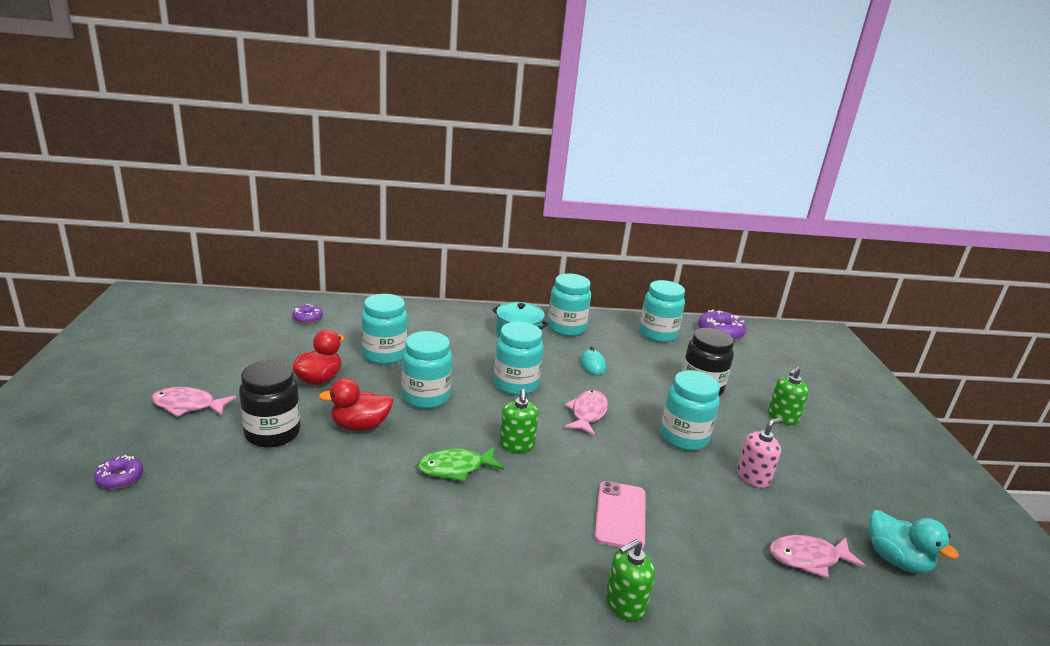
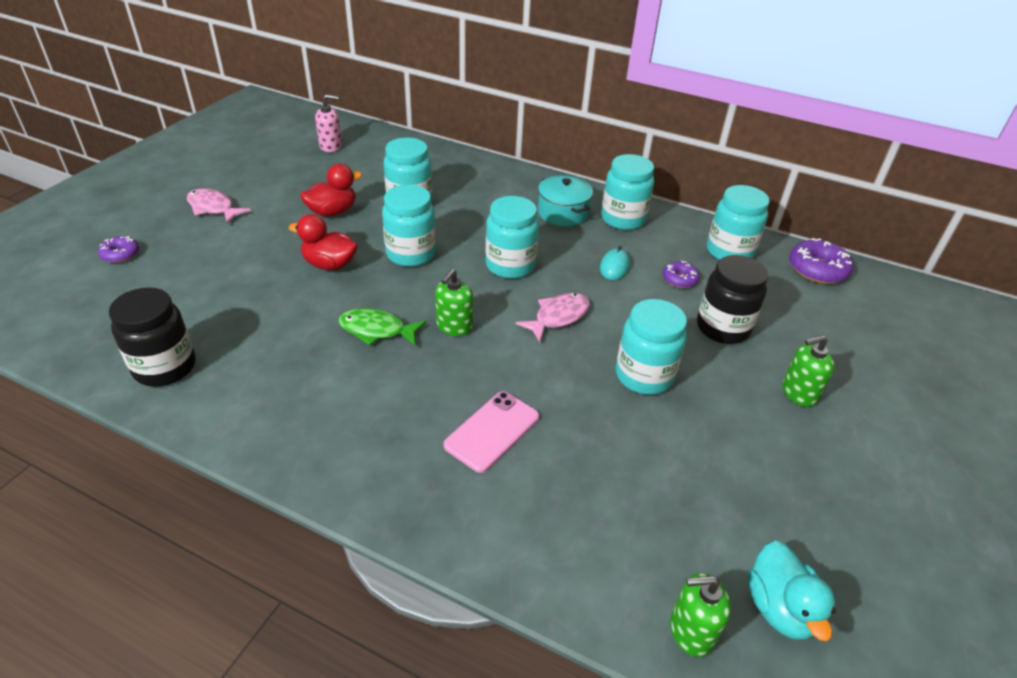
camera: 30 degrees right, 15 degrees up
(272, 433) = (255, 250): black jar -> black jar (165, 367)
(308, 318) = (372, 151): purple donut -> purple donut (679, 279)
(624, 604) = (413, 516): green soap dispenser -> green soap dispenser (691, 631)
(753, 477) = (686, 447): pink soap dispenser -> pink soap dispenser (331, 146)
(808, 558) = (662, 558): pink fish -> none

